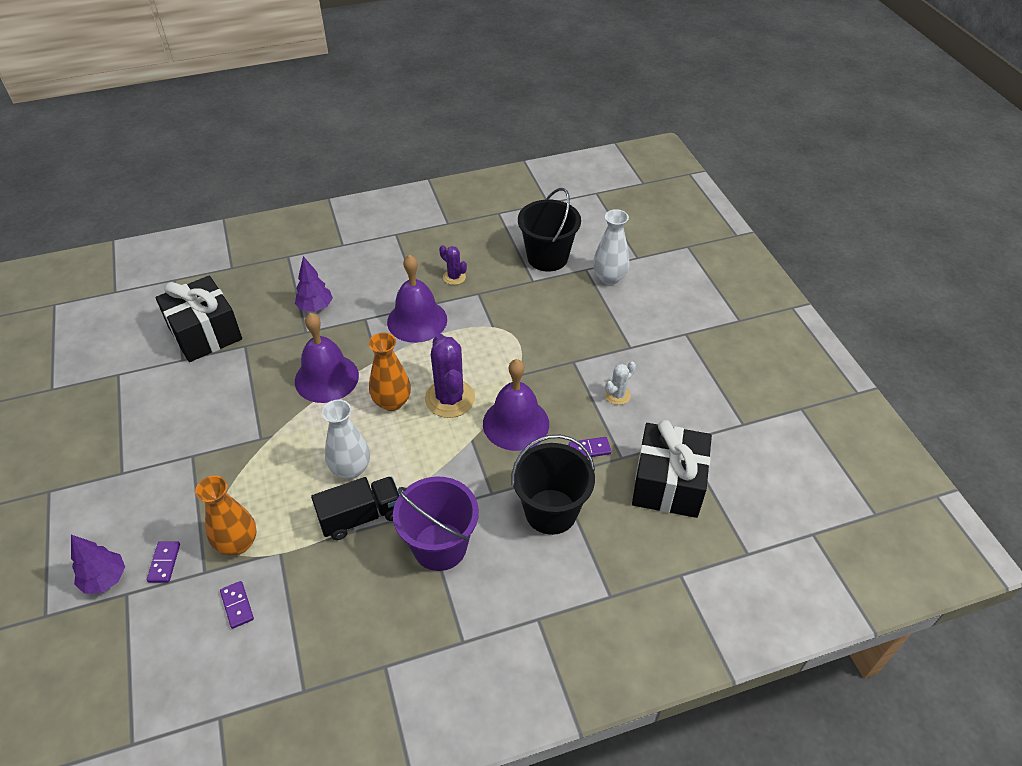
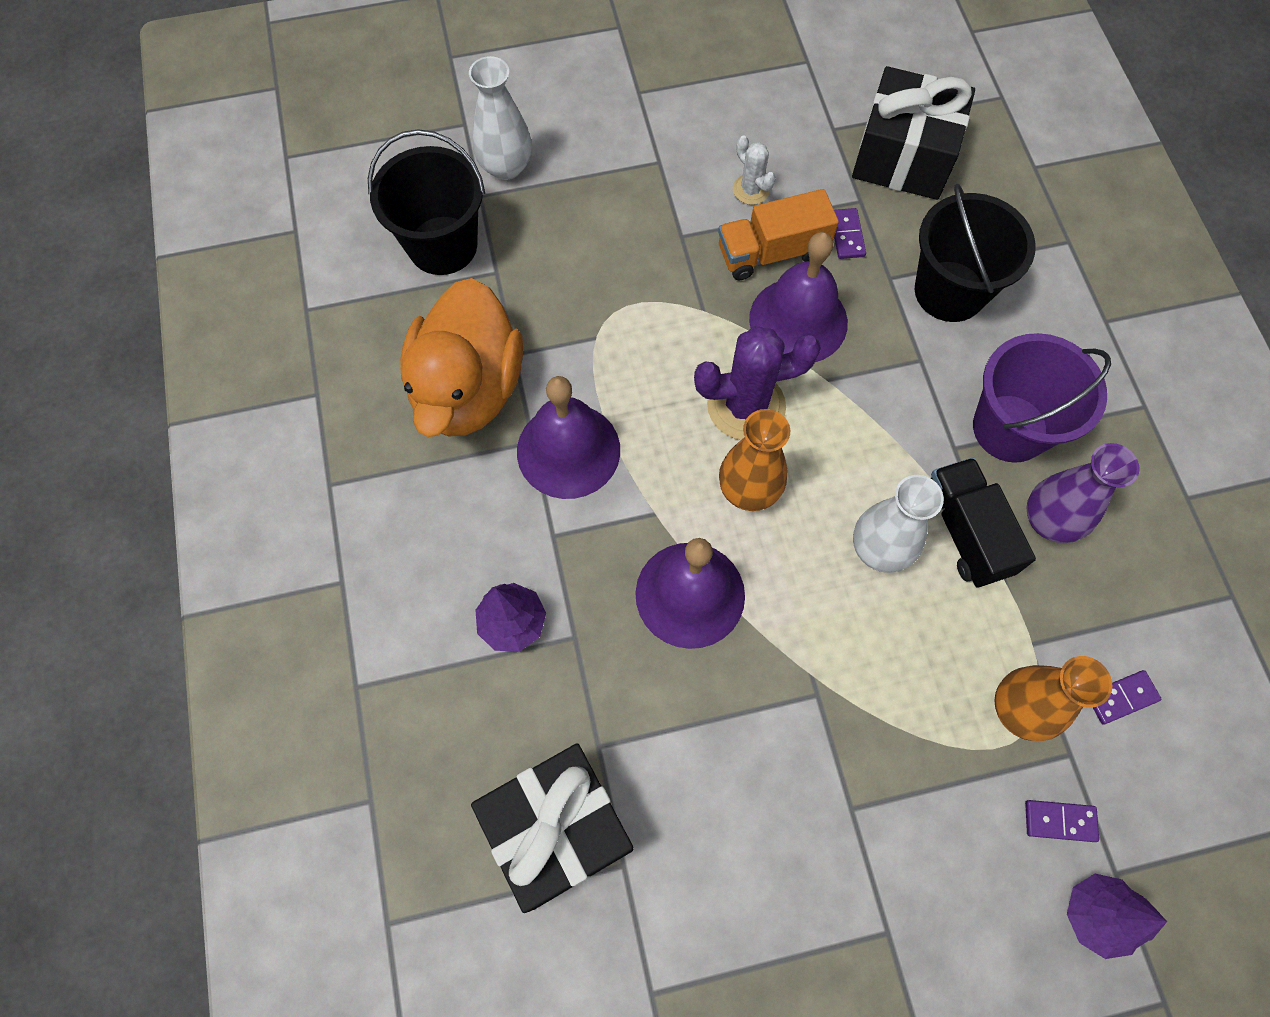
camera: 85 degrees left, 20 degrees up
(368, 568) = (1049, 520): none -> purple vase
(454, 277) = (468, 389): purple cactus -> orange duck
(568, 408) = (772, 252): none -> orange truck

